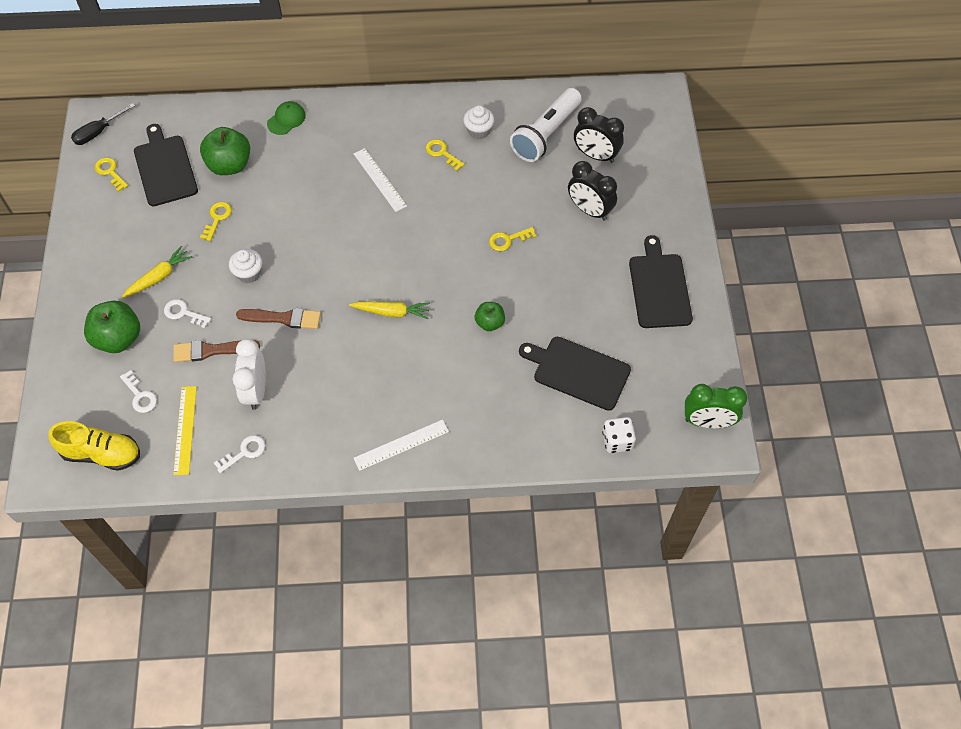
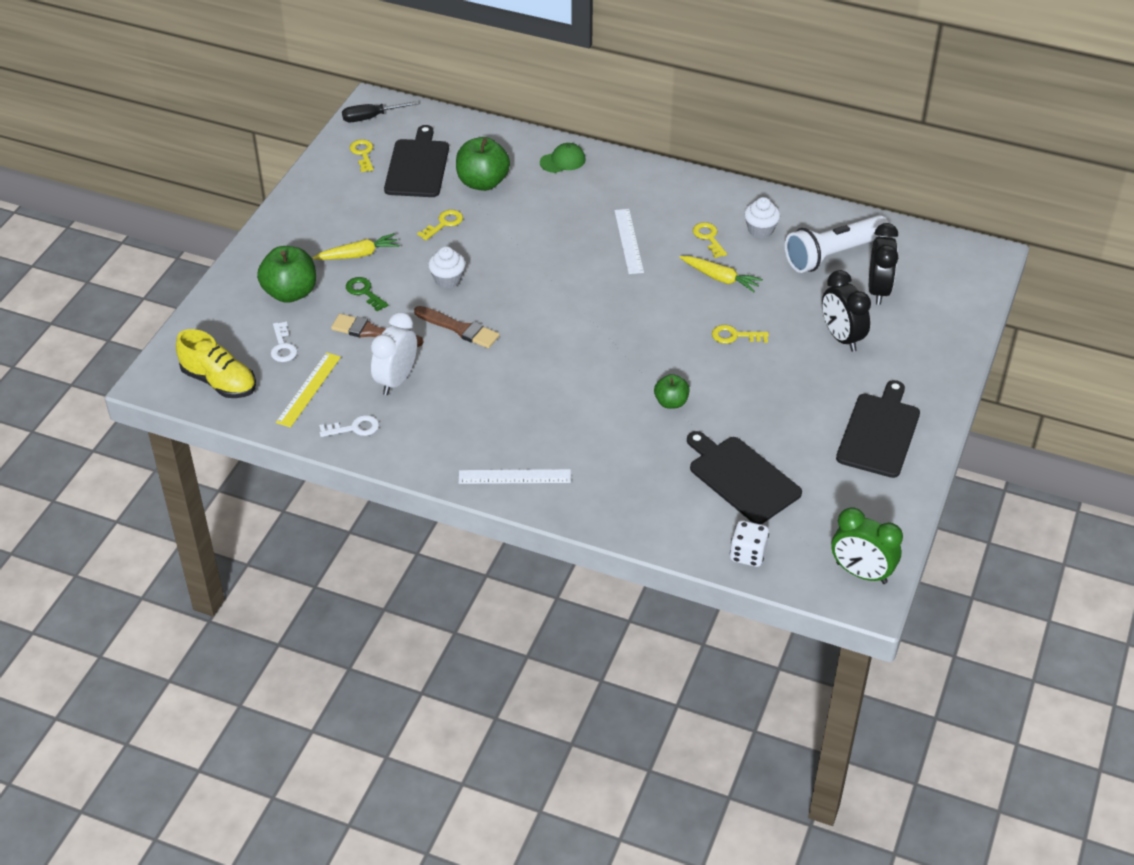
camera: 25 degrees right, 15 degrees down
(183, 313) = (364, 292): white key -> green key
(391, 312) = (573, 359): yellow carrot -> yellow carrot (720, 278)
(595, 155) = (878, 290): black clock -> black clock turned 135 degrees counterclockwise

